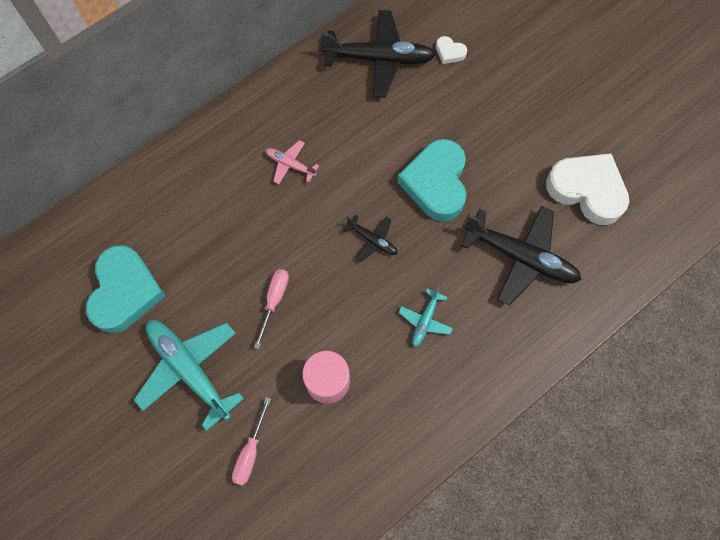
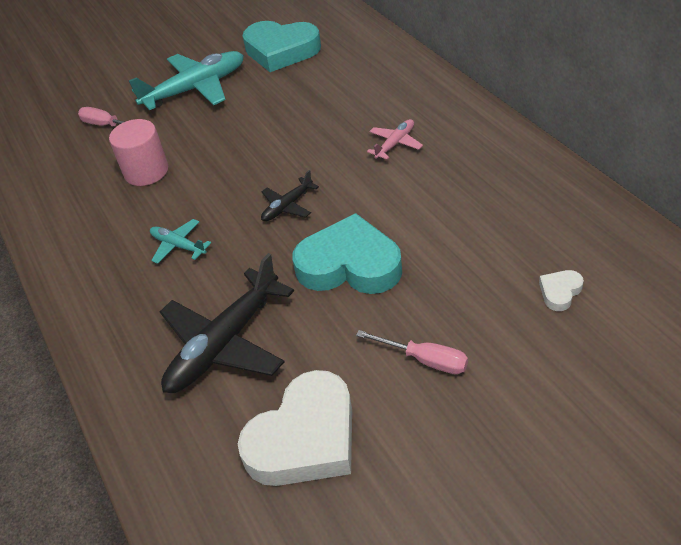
camera: 105 degrees right, 25 degrees down
(274, 301) = (241, 136): pink screwdriver -> pink screwdriver (424, 360)
(379, 59) = (544, 218): black plane -> none

